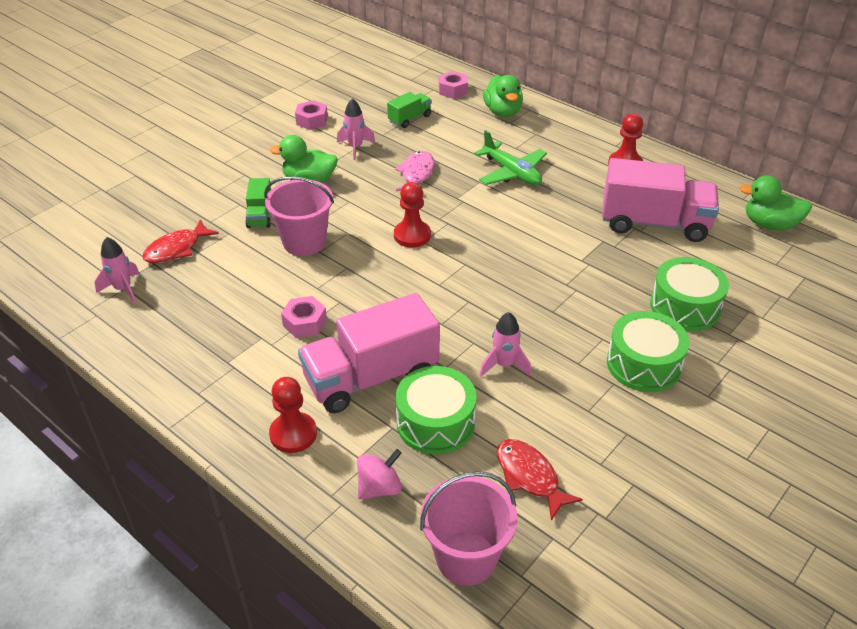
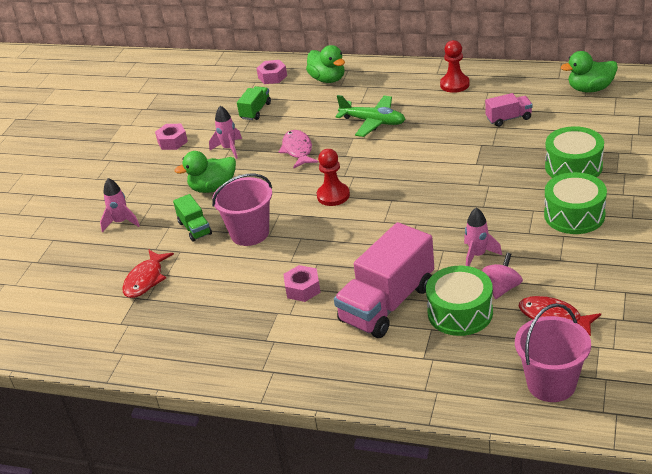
camera: 20 degrees left, 5 degrees down
(123, 289) = (128, 326): pink rocket -> pink rocket (121, 222)
(293, 434) = (361, 364): red pawn -> none
(379, 487) = (455, 369): pink spinning top -> pink spinning top (502, 288)
(654, 223) = (508, 118): pink truck -> pink truck, size x0.48

